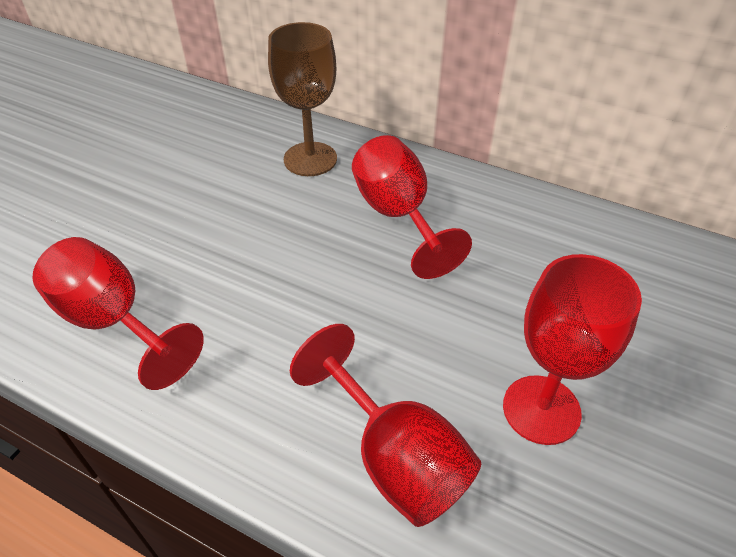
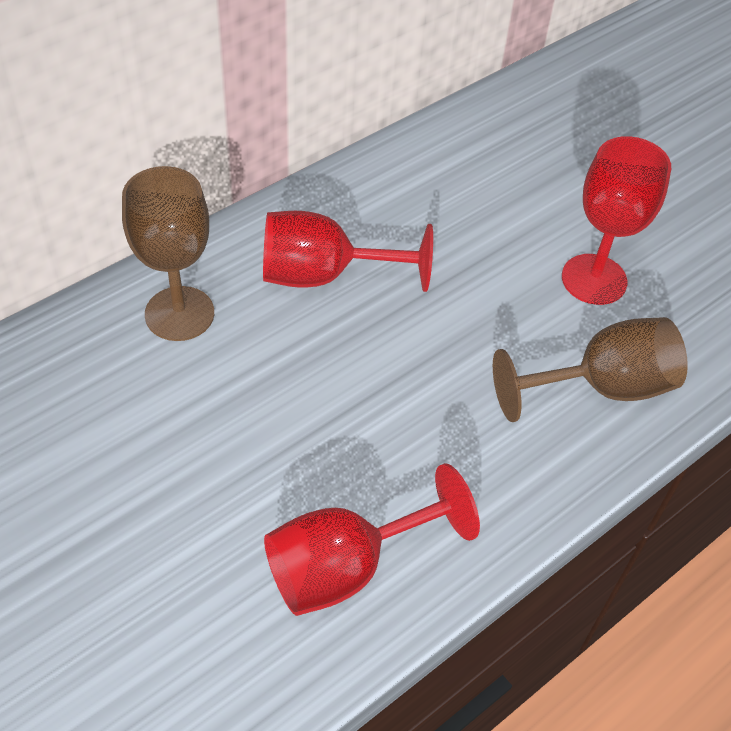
camera: 70 degrees left, 5 degrees up
(395, 457) = (601, 388): red goblet -> brown goblet

